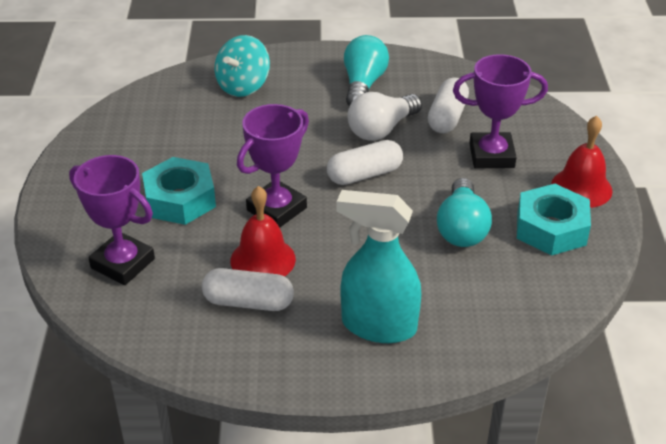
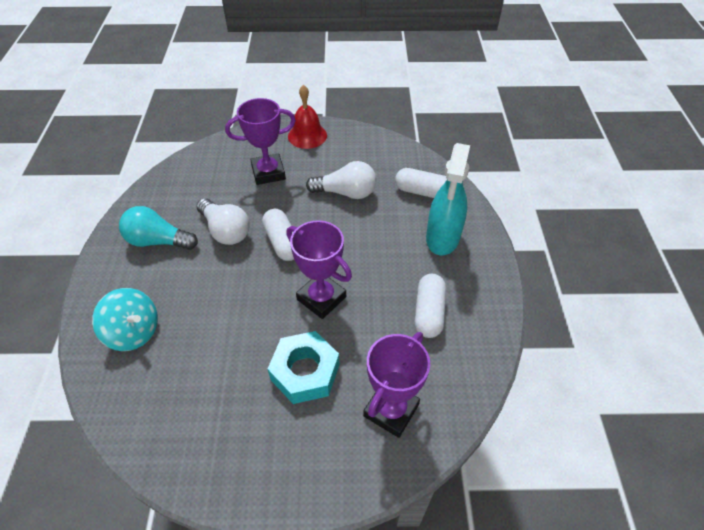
camera: 90 degrees left, 10 degrees up
(263, 259) = (381, 305): red bell -> none
(447, 117) = (217, 192): white capsule -> white capsule (423, 192)
(461, 228) = (346, 193): turquoise light bulb -> white light bulb
(491, 155) = (268, 172): purple trophy -> purple trophy turned 75 degrees clockwise
(551, 228) = (346, 152): turquoise nut -> none

